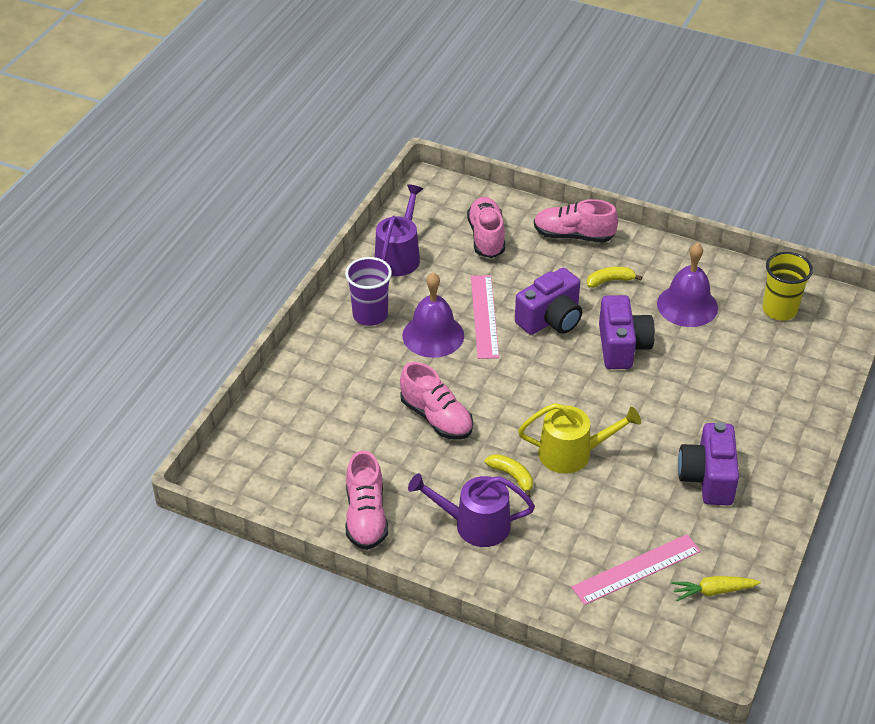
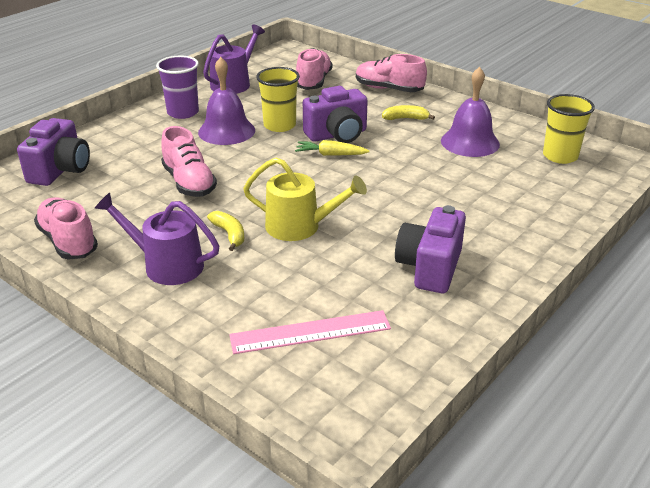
camera: 15 degrees right, 10 degrees down
(366, 516) = (68, 241): pink shoe -> pink shoe turned 135 degrees clockwise
(484, 316) = (279, 125): pink ruler -> yellow cup
(622, 346) = (393, 160): purple camera -> purple camera (60, 170)
(713, 591) = (387, 369): yellow carrot -> yellow carrot (330, 154)

